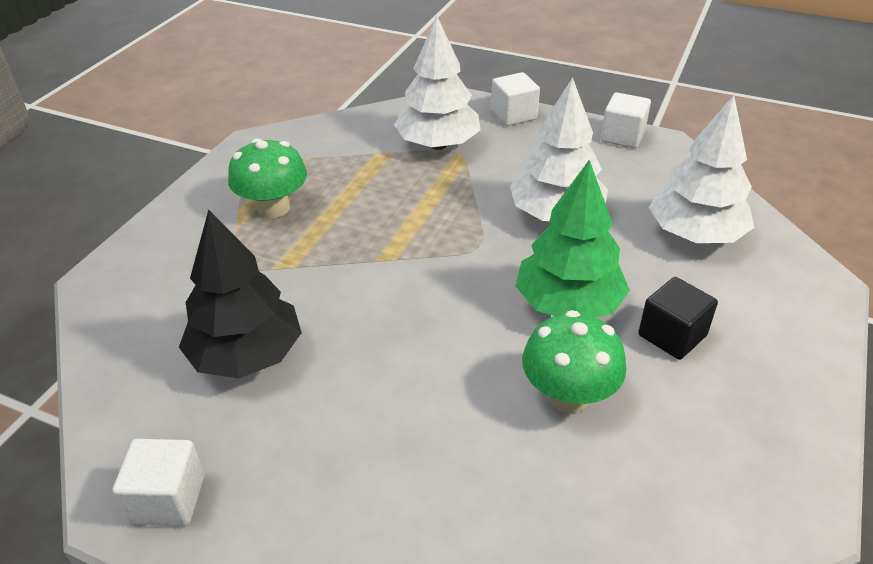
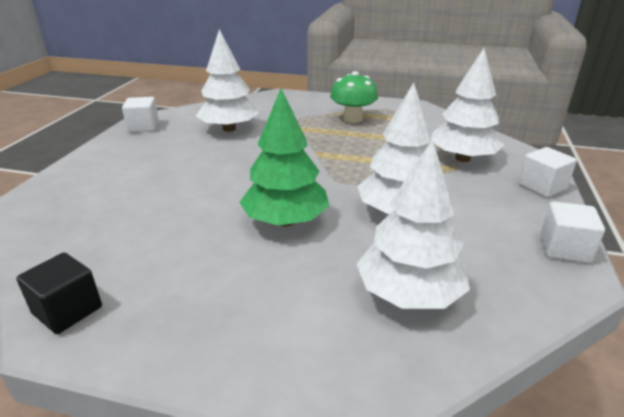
camera: 80 degrees right, 10 degrees down
(247, 355) = (229, 129): black tree -> white tree
(568, 396) = (191, 223): green mushroom -> none
(672, 335) = (255, 272): black cube -> black cube (67, 310)

